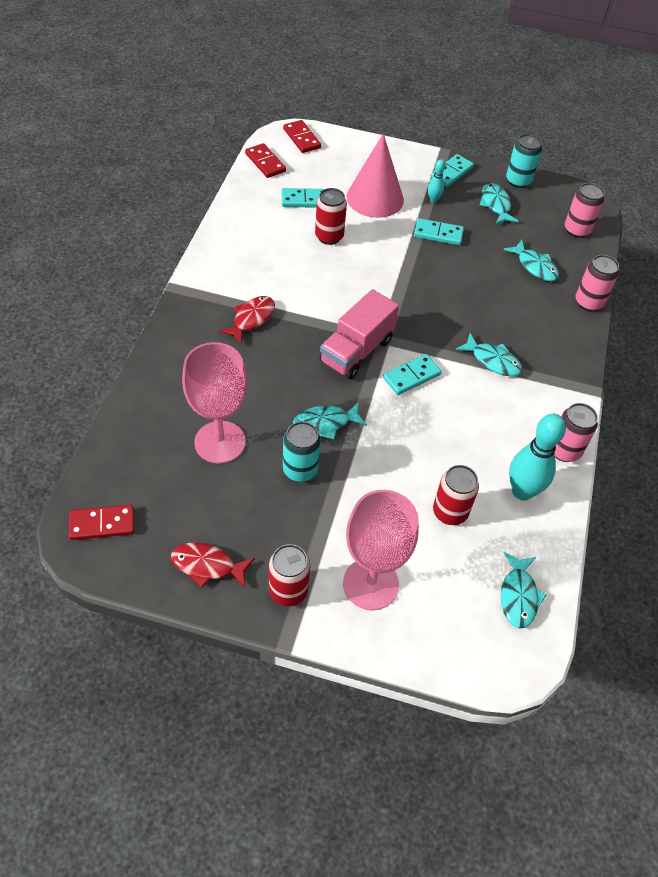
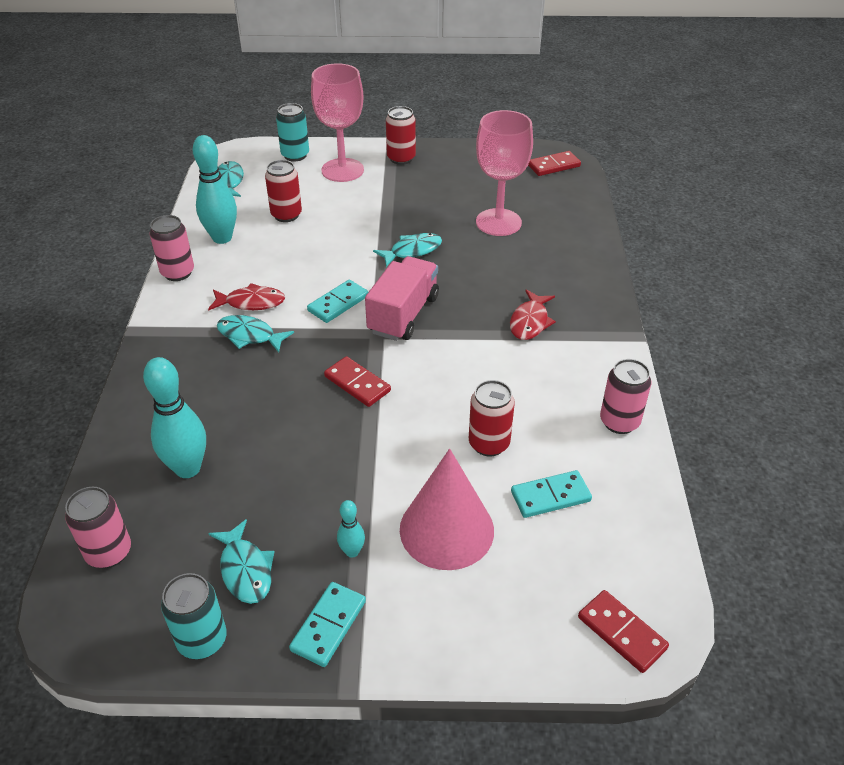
camera: 170 degrees right, 10 degrees down
(207, 566) = (464, 160): red fish -> red fish (251, 302)
(265, 162) = (649, 555): red domino -> red domino (357, 384)
(300, 470) = (421, 218): turquoise can -> turquoise can (295, 155)
(438, 234) = (335, 487): turquoise domino -> none
(534, 266) = (188, 468): turquoise fish -> turquoise bowling pin
(588, 302) = (117, 431): pink can -> pink can (619, 422)

